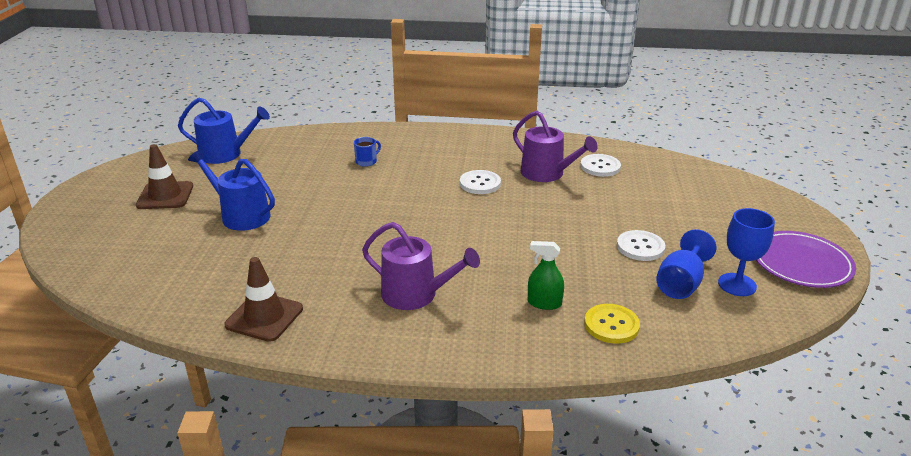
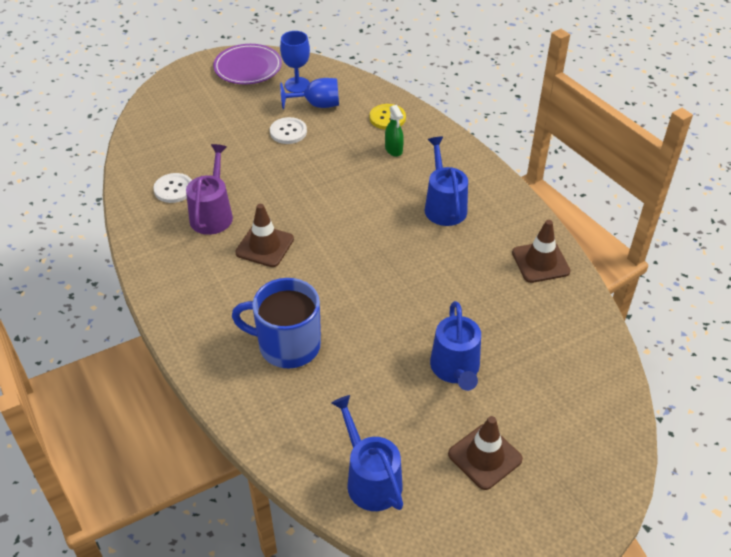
camera: 125 degrees left, 15 degrees up
(366, 161) = (287, 345): blue mug -> blue mug, size x2.49
(415, 295) = (444, 206): purple watering can -> blue watering can
(480, 183) = (264, 246): white button -> brown traffic cone

